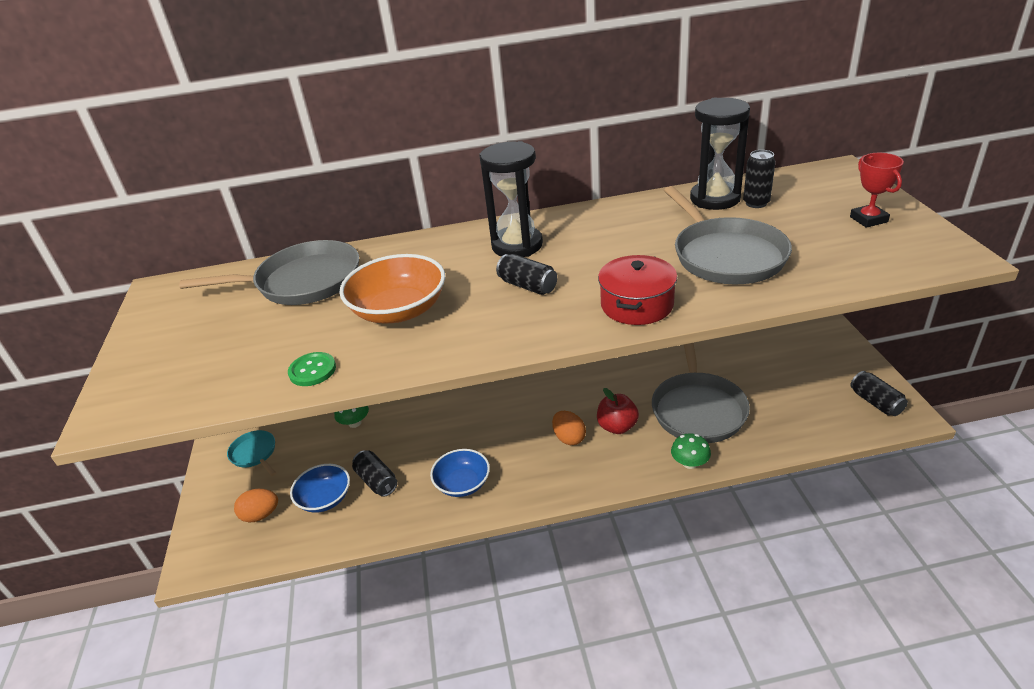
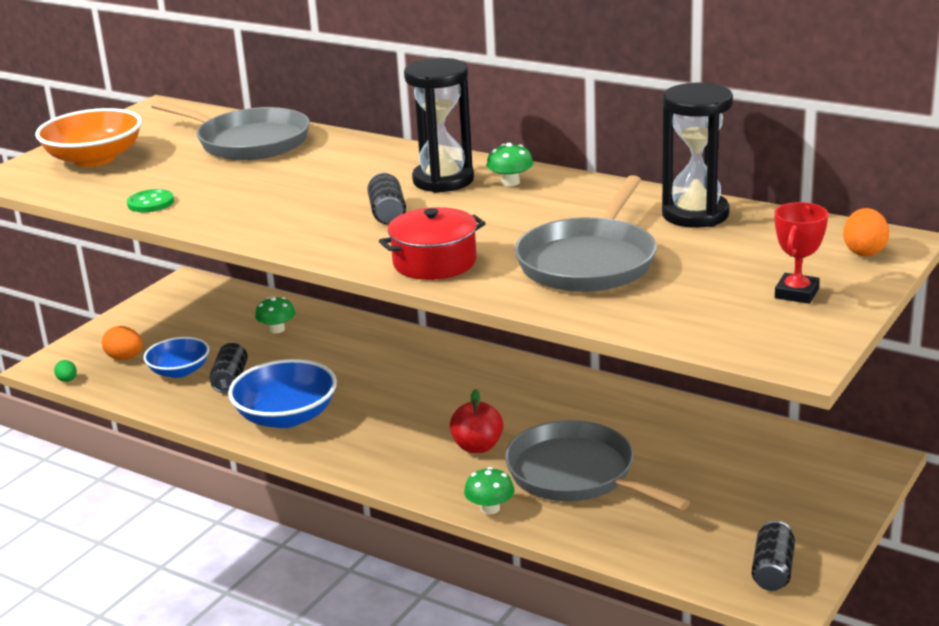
camera: 40 degrees right, 10 degrees down
(234, 565) = (67, 380): none -> green egg
(255, 454) = (178, 314): turquoise pan -> none
(399, 310) = (270, 189): orange bowl -> orange bowl (94, 159)
(462, 483) = (286, 416): blue bowl -> blue bowl, size x1.55
(564, 227) = (510, 182): none -> green mushroom
(569, 438) = (422, 432): orange egg -> orange egg (864, 251)
(698, 409) = (576, 474): grey pan -> grey pan turned 90 degrees clockwise
(756, 203) = (724, 234): black can -> none

